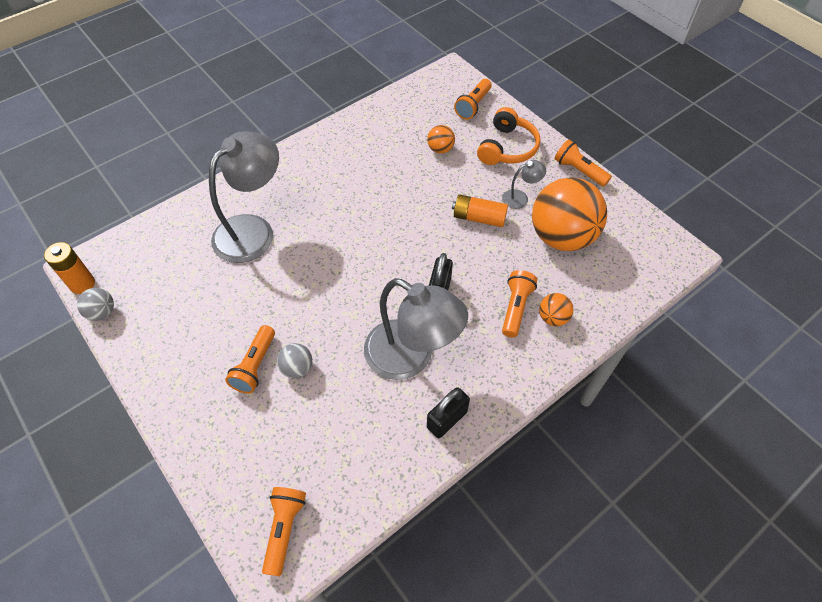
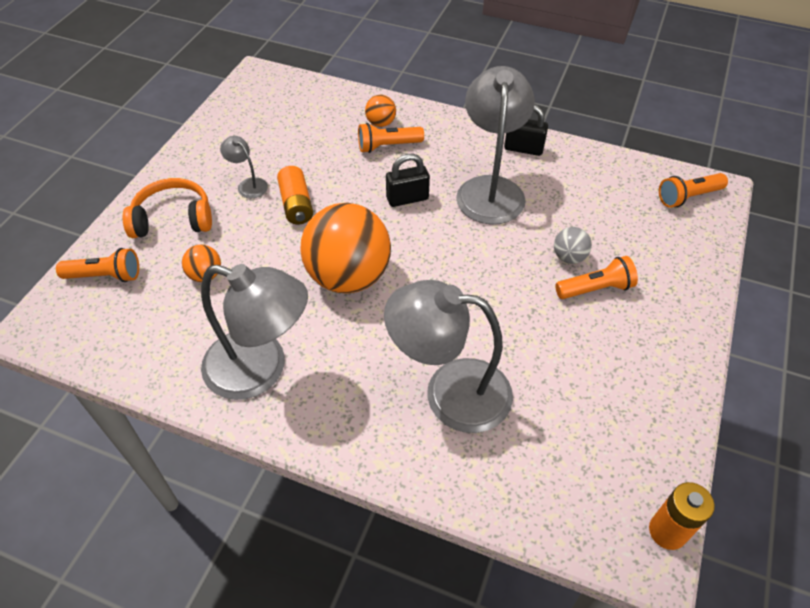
camera: 120 degrees left, 5 degrees down
(102, 312) = (675, 472): grey ball -> none
(344, 151) = (261, 369): none -> grey lamp
(561, 237) = (284, 143): orange ball -> orange ball (348, 277)
(579, 171) = (183, 156): orange flashlight -> none

